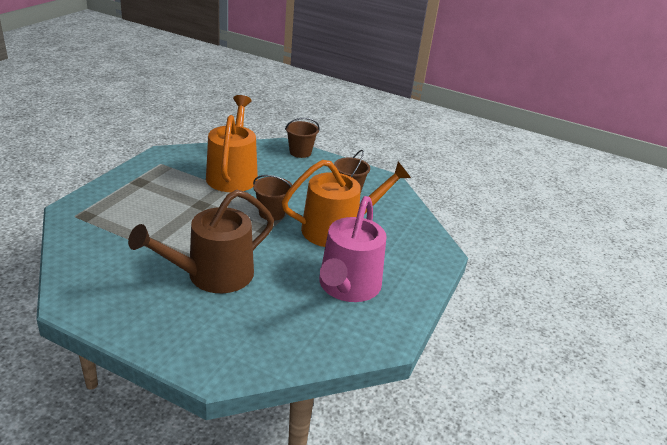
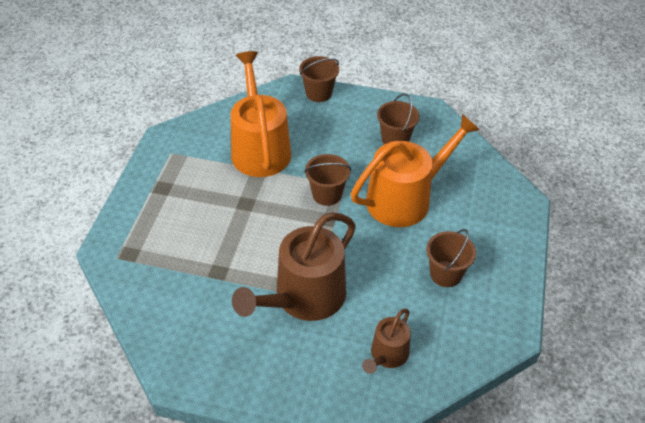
camera: 10 degrees left, 15 degrees up
(264, 332) = (387, 355): none -> brown watering can
(347, 286) = (445, 274): pink watering can -> brown bucket

